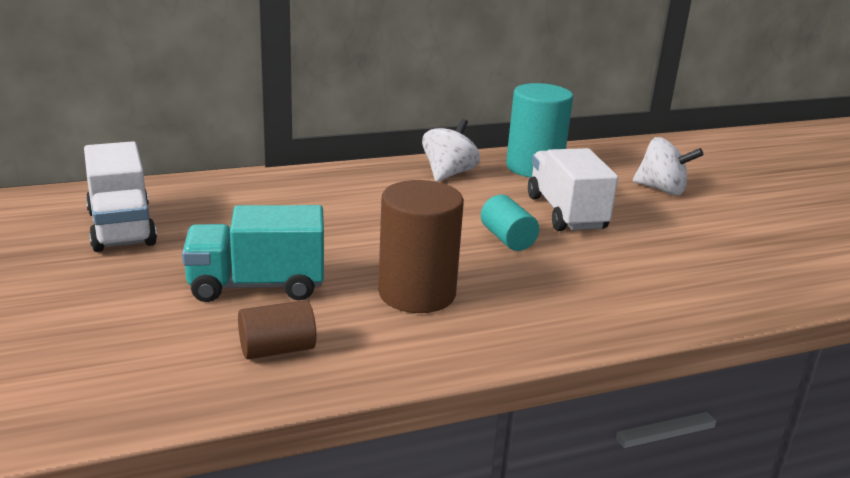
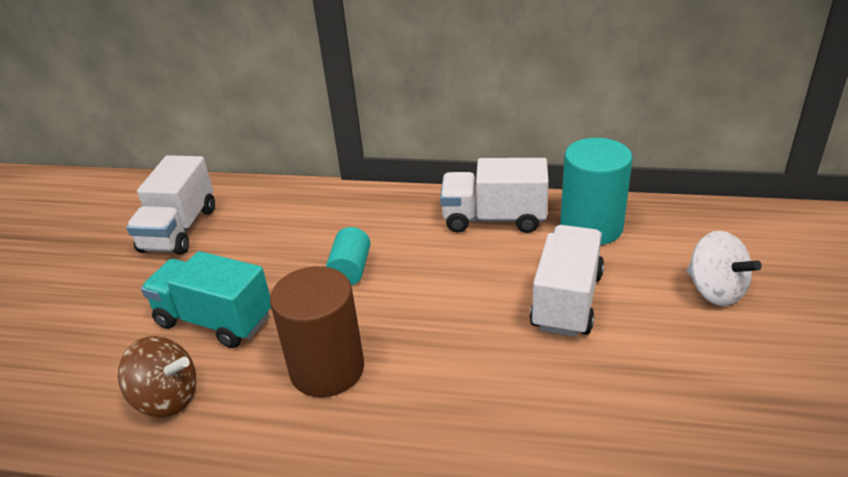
camera: 35 degrees right, 10 degrees up
(277, 349) = (167, 398): brown cylinder -> brown spinning top
(448, 174) = (494, 219): white spinning top -> white truck
(507, 239) = (472, 322): turquoise cylinder -> turquoise cylinder (350, 270)

